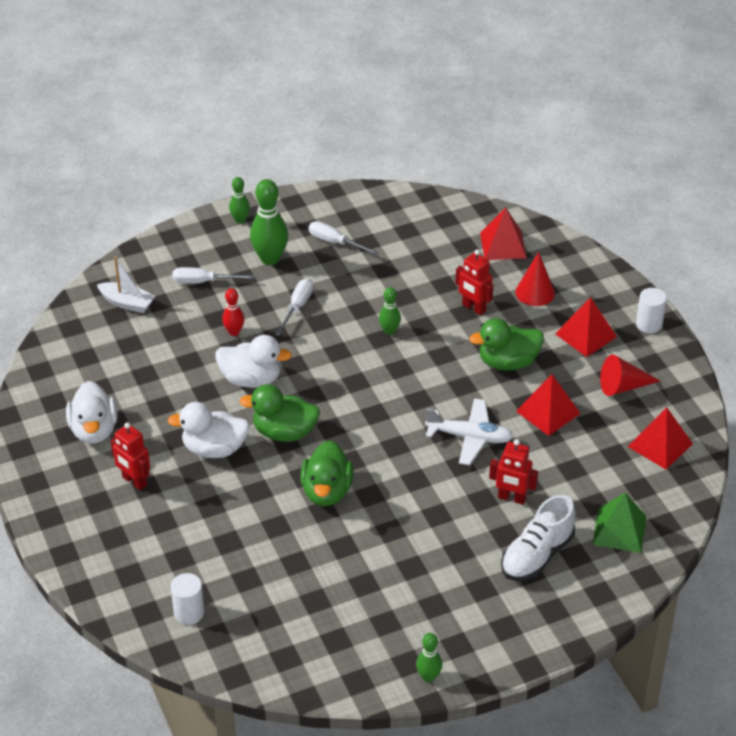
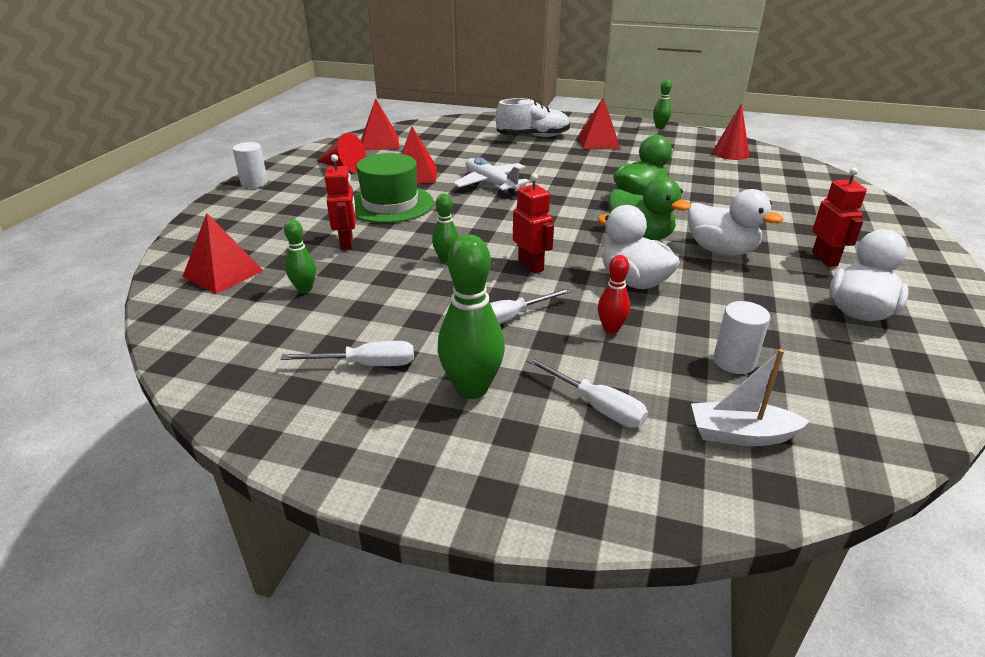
camera: 140 degrees left, 10 degrees down
(127, 303) = (741, 434): white boat -> white boat turned 60 degrees counterclockwise
(189, 612) = (810, 185): white cylinder -> white cylinder (734, 361)
(240, 220) = (442, 474): green bowling pin -> green bowling pin (304, 289)
(335, 242) = (366, 365): white screwdriver -> white screwdriver turned 75 degrees counterclockwise
(508, 362) = (390, 204): green duck -> green hat
(511, 498) = (510, 155): red robot -> red robot (531, 265)
(535, 292) = (280, 231): red cone -> red cone (730, 153)
(586, 335) = (305, 195): red pyramid -> red pyramid (598, 142)
(619, 530) = (469, 129): green pyramid -> none

